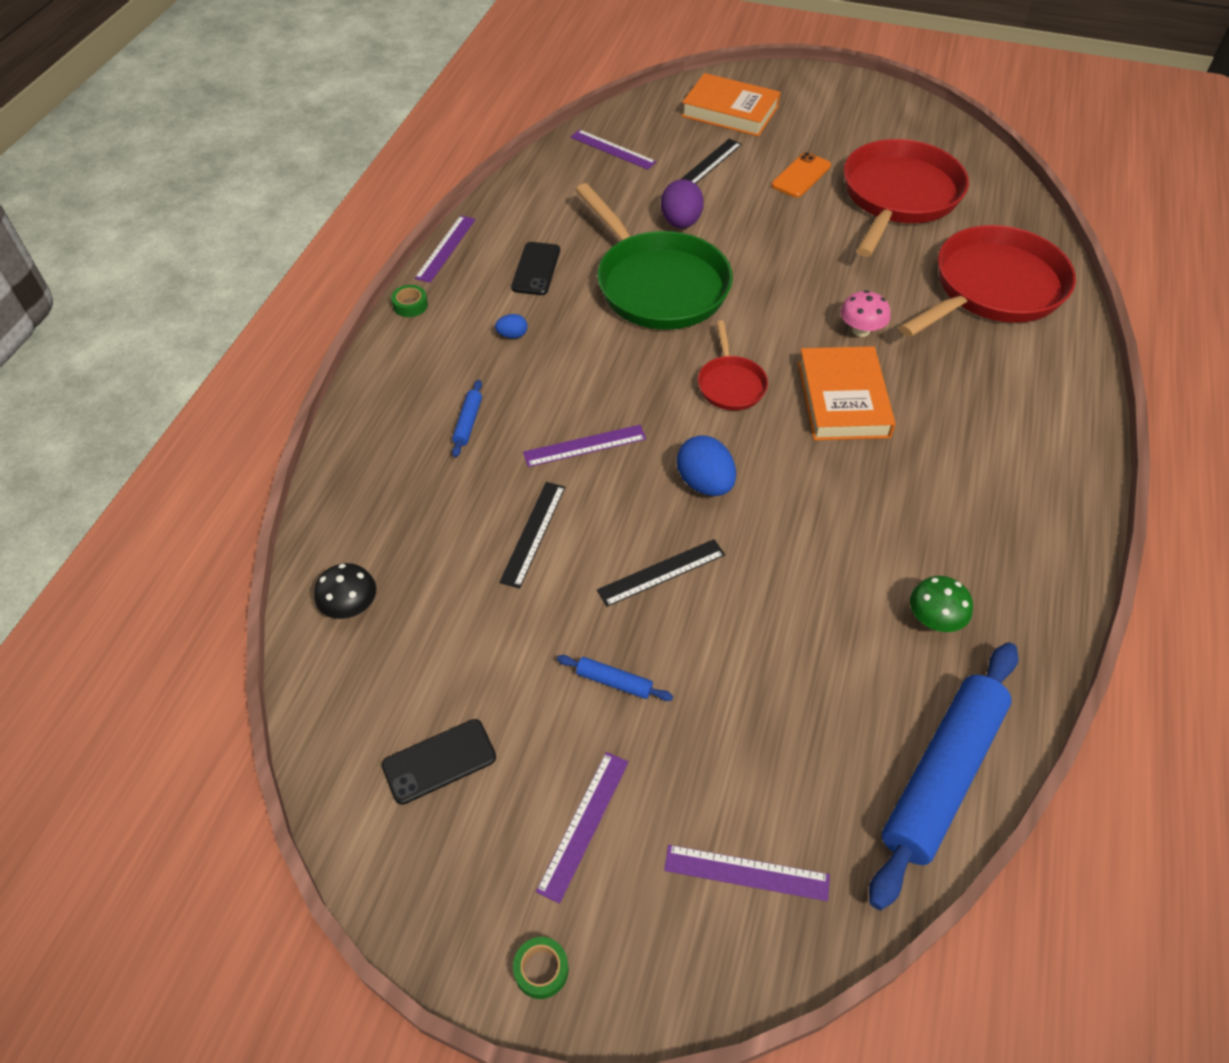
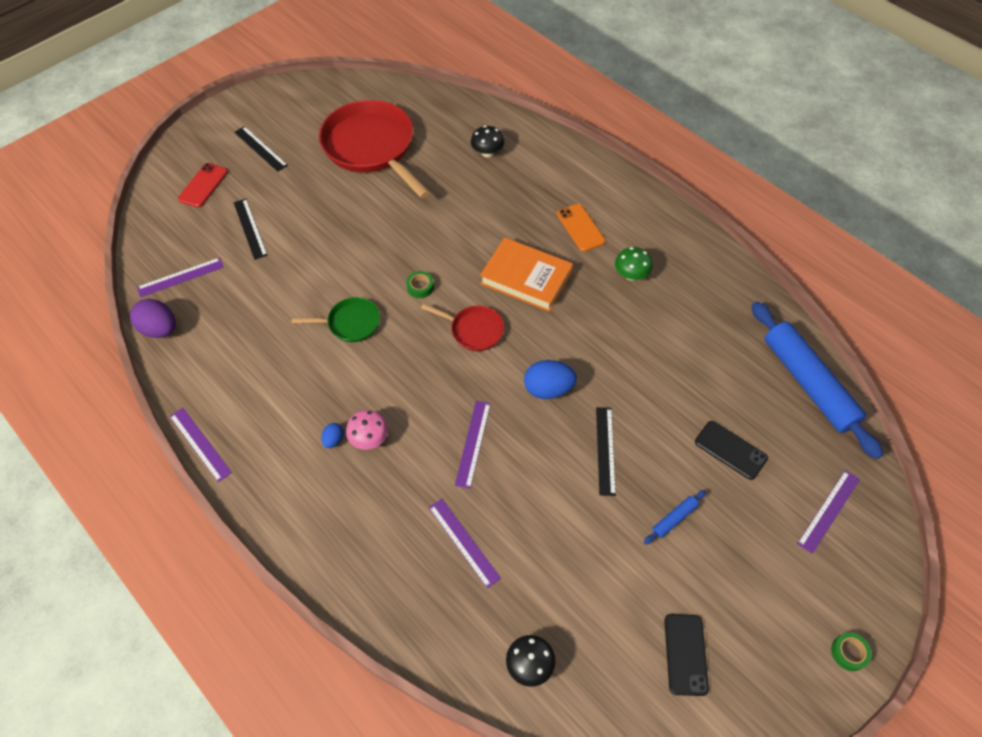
camera: 60 degrees left, 5 degrees up
(410, 305) = (247, 498): green tape -> green tape (420, 287)
(468, 422) = (402, 510): blue rolling pin -> none
(533, 533) = (531, 512): black ruler -> black ruler (261, 148)
(536, 269) = (274, 391): black phone -> black phone (730, 450)
(583, 824) = (765, 585): purple ruler -> purple ruler (463, 542)
(658, 284) = (350, 323): green pan -> green pan, size x0.48
(680, 223) = (298, 277): purple egg -> purple egg (160, 329)
(730, 111) = (203, 185): orange book -> red phone
(801, 175) = (308, 185): orange phone -> orange phone (580, 228)
(861, 330) = (475, 236): pink mushroom -> pink mushroom (369, 438)
(934, 619) = (711, 328): green mushroom -> green mushroom (631, 275)
(993, 288) = (487, 153): red pan -> black mushroom

